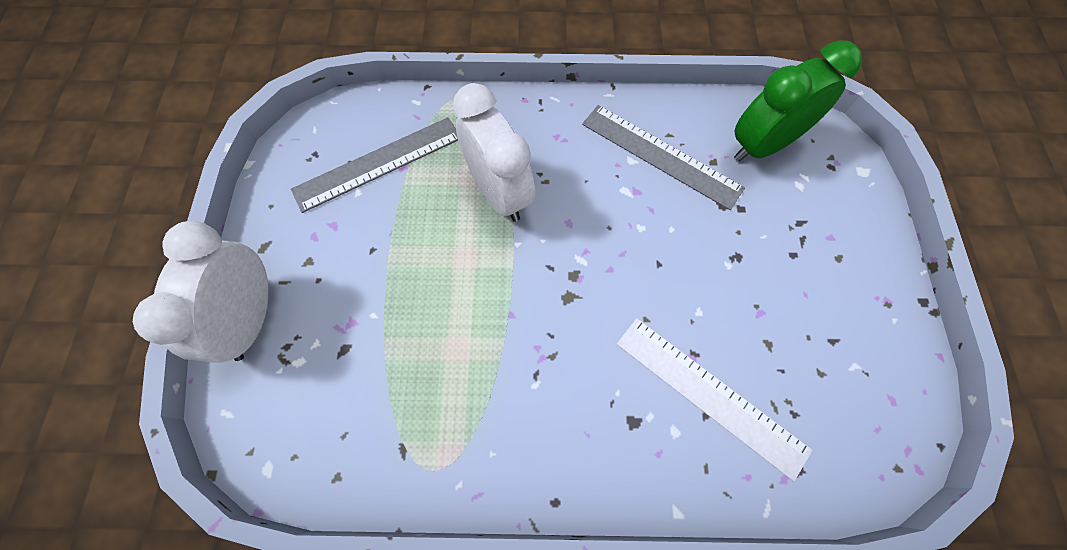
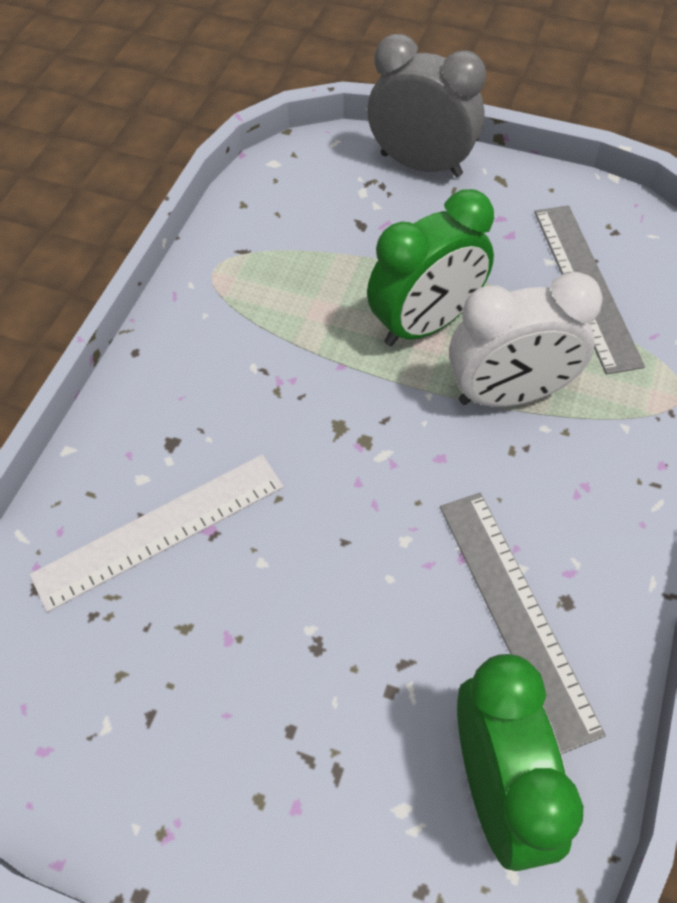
camera: 110 degrees right, 10 degrees down
(252, 319) = (421, 165): white clock -> grey clock
(449, 263) = (425, 324): none -> green clock
(661, 155) = (516, 613): grey ruler -> grey ruler turned 75 degrees counterclockwise

